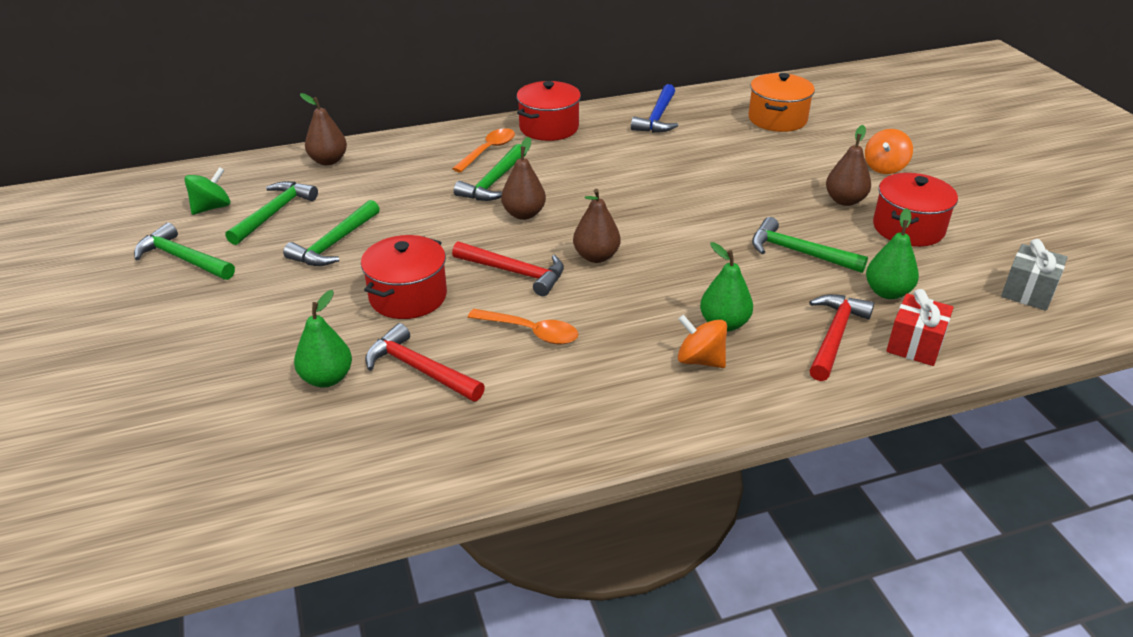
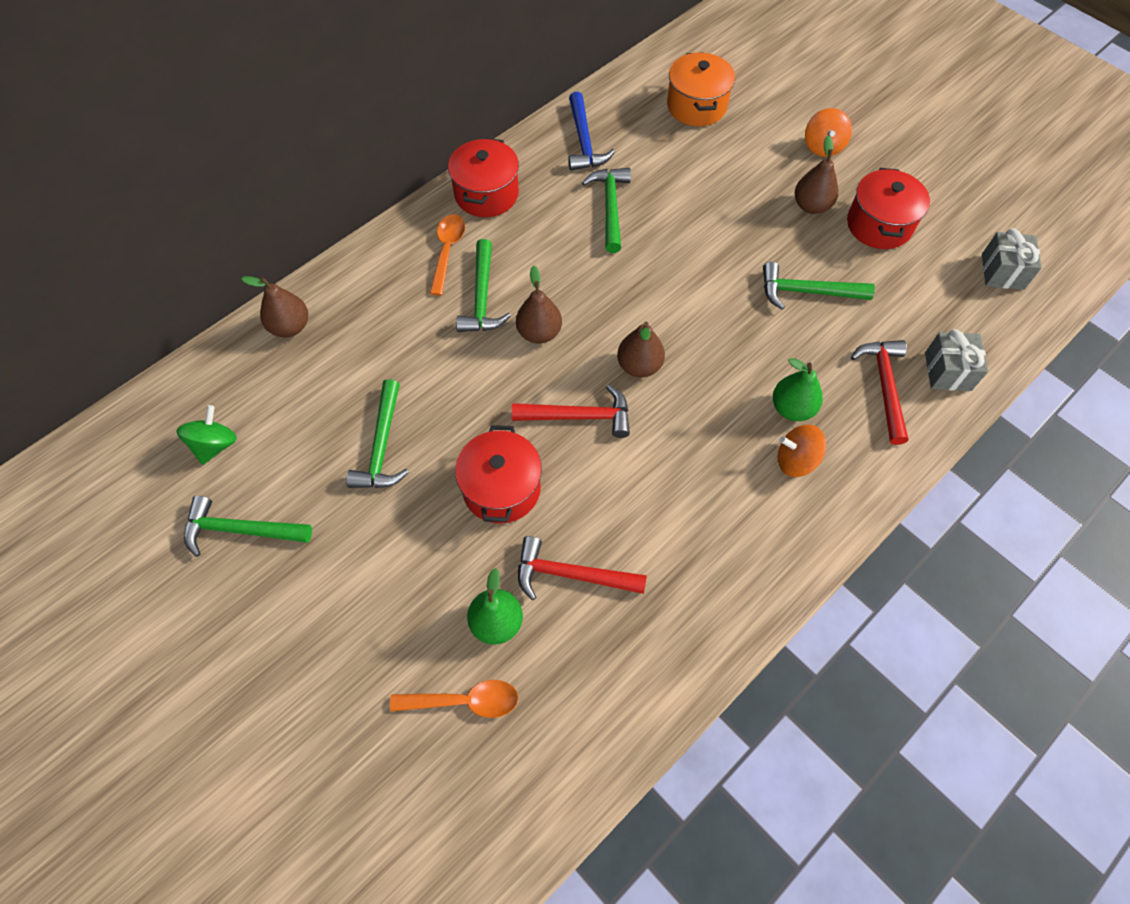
camera: 25 degrees left, 25 degrees up
(274, 213) = (288, 427): green hammer -> green hammer (610, 207)
(531, 332) = (639, 487): orange spoon -> orange spoon (464, 701)
(887, 292) = (899, 315): green pear -> none
(915, 345) = (947, 371): red gift -> grey gift

